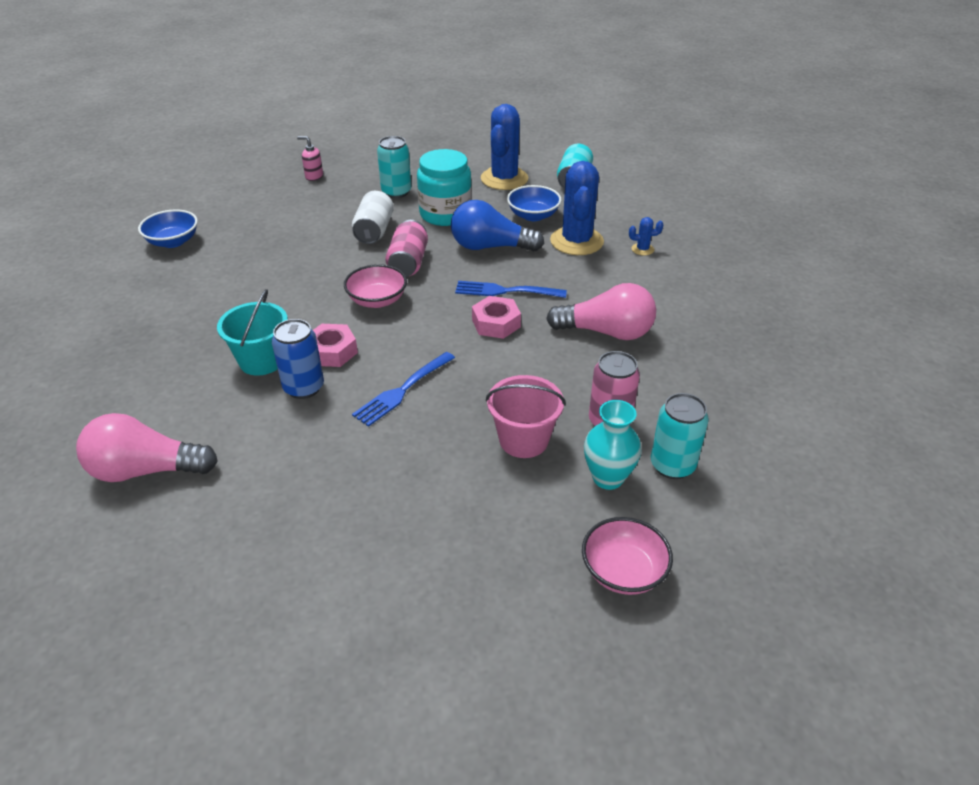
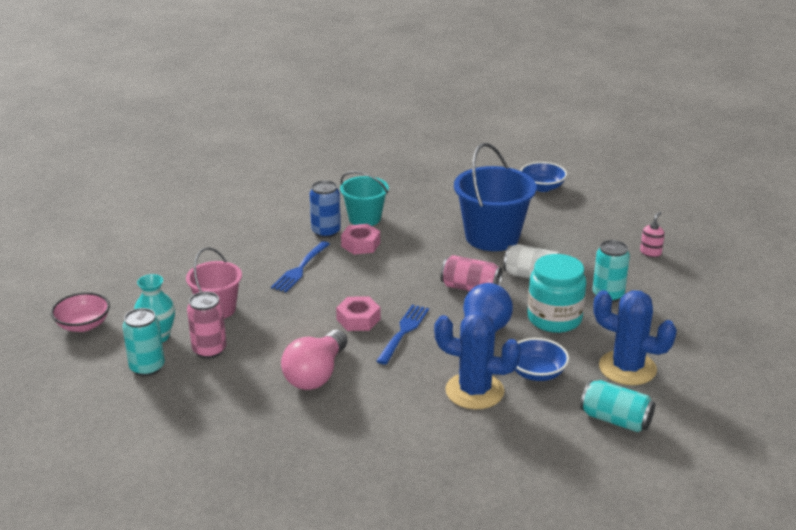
camera: 105 degrees right, 10 degrees down
(146, 470) = (281, 182): pink light bulb -> none
(297, 261) = (492, 237): none -> blue bucket
(377, 300) = (418, 268): pink bowl -> none
(403, 390) = (300, 268): blue fork -> blue fork turned 120 degrees counterclockwise
(642, 249) = (442, 433): blue cactus -> none

